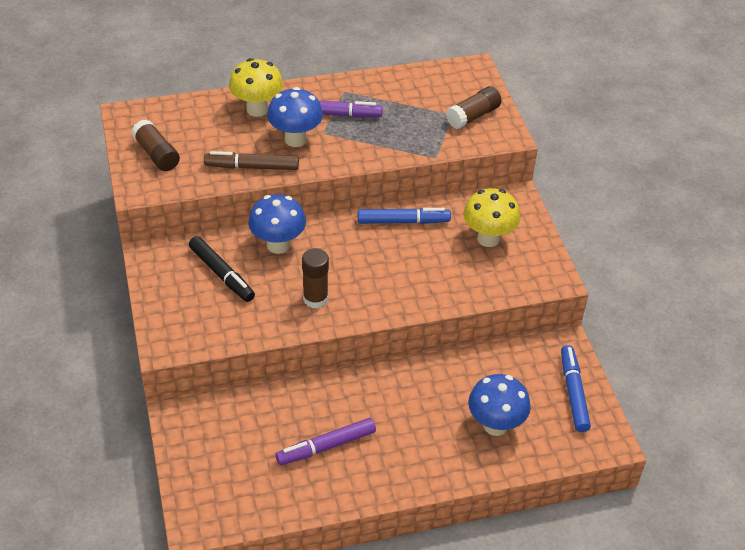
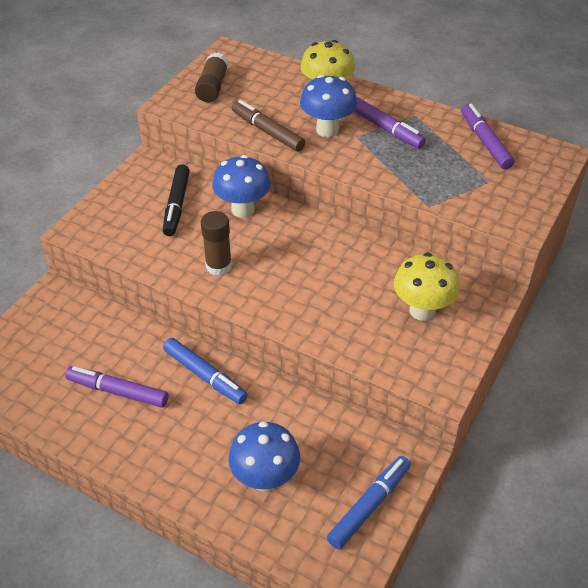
camera: 45 degrees right, 0 degrees up
(403, 221) = (364, 251): blue marker -> blue marker (205, 375)
(416, 86) = (485, 142): none -> purple marker
(473, 116) = (507, 192): brown glue stick -> none

